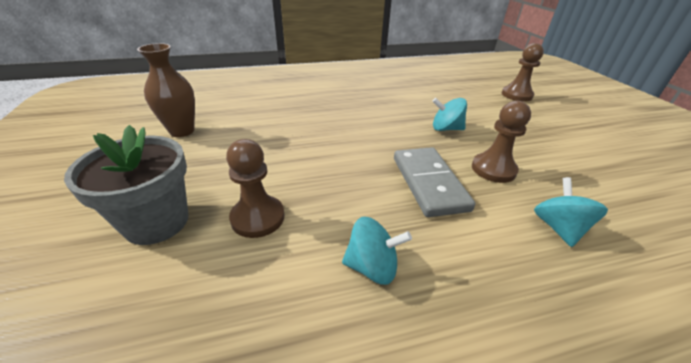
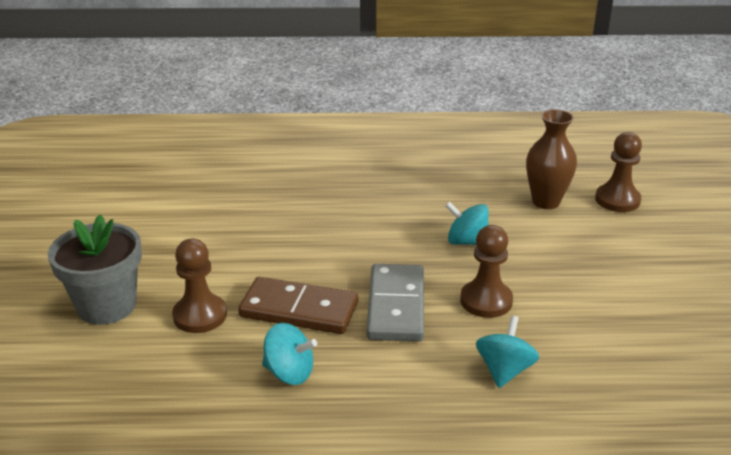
camera: 15 degrees right, 5 degrees down
(182, 131) = (143, 209): brown vase -> brown vase (546, 202)
(349, 198) = (299, 310): none -> brown domino

